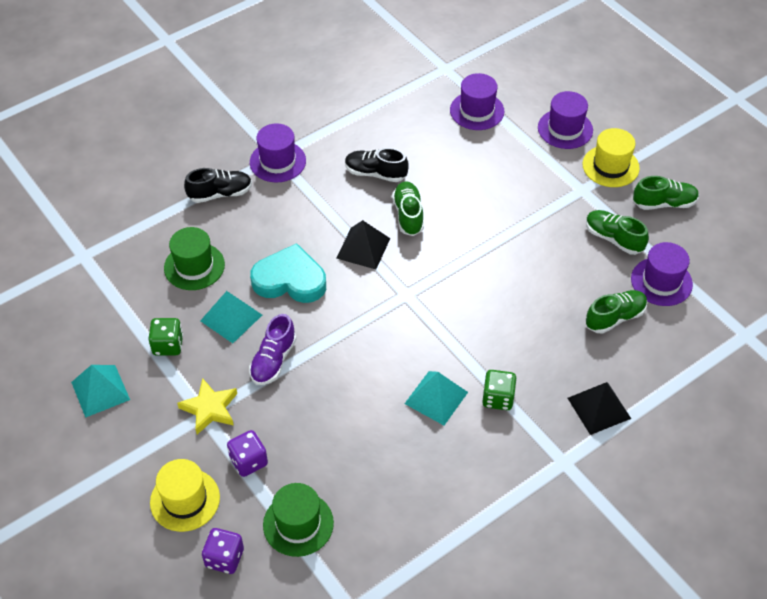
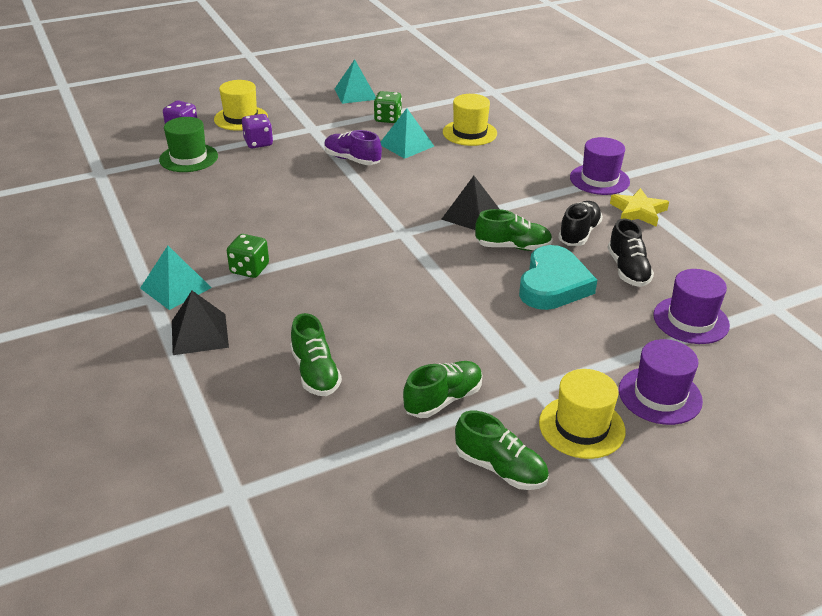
camera: 100 degrees right, 15 degrees down
(194, 266) = (469, 133): green hat -> yellow hat
(209, 409) = (317, 131): yellow star -> yellow star (638, 211)
(220, 194) = (557, 149): black shoe -> black shoe (627, 270)
(290, 280) = (440, 174): turquoise heart -> turquoise heart (553, 284)
(436, 397) = (270, 234): turquoise pyramid -> turquoise pyramid (176, 287)
(661, 281) = (357, 429): purple hat -> none
(664, 203) = (500, 468): green shoe -> green shoe turned 60 degrees counterclockwise

